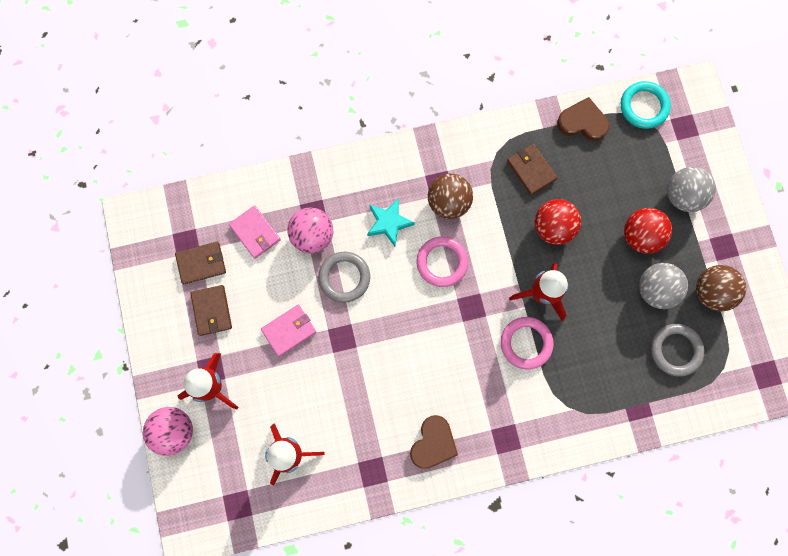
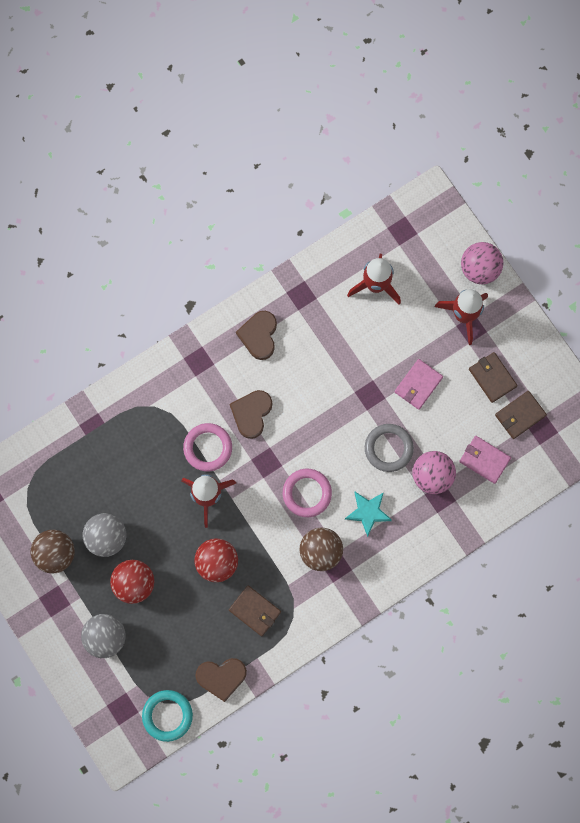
camera: 160 degrees right, 0 degrees up
(469, 362) = (251, 413): none -> brown heart
(675, 350) = (74, 489): grey ring -> none

